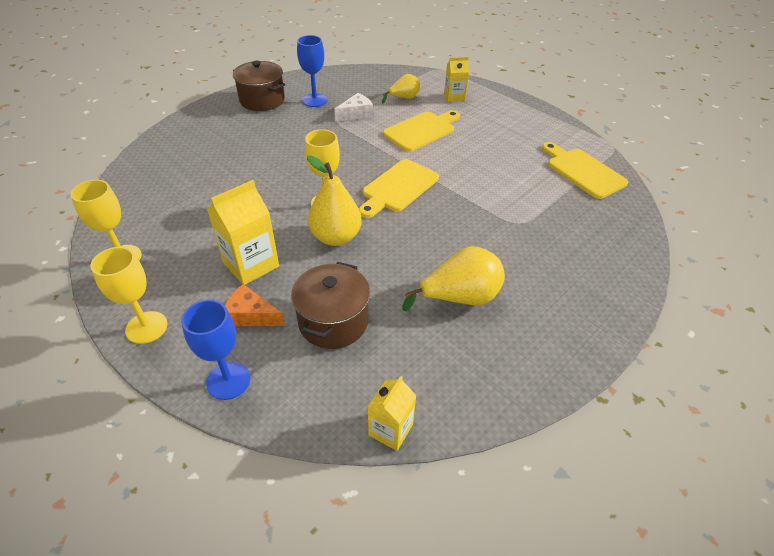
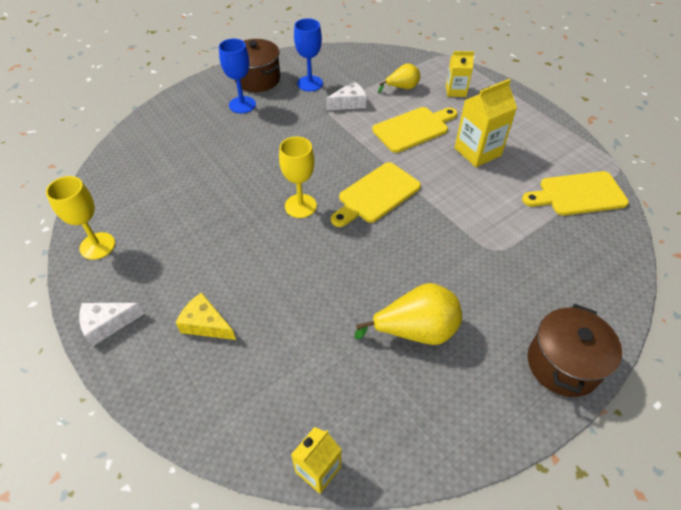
camera: 10 degrees right, 5 degrees up
(146, 327) = (107, 324): yellow goblet -> white cheese
(228, 380) = (173, 392): blue goblet -> blue goblet (242, 105)
(251, 264) = (215, 267): yellow carton -> yellow carton (477, 152)
(251, 315) = (206, 324): orange cheese -> yellow cheese
(333, 321) = (283, 341): brown pot -> brown pot (562, 364)
(336, 237) = (303, 246): yellow pear -> none
(583, 171) = (578, 194): yellow cutting board -> yellow cutting board turned 75 degrees counterclockwise

